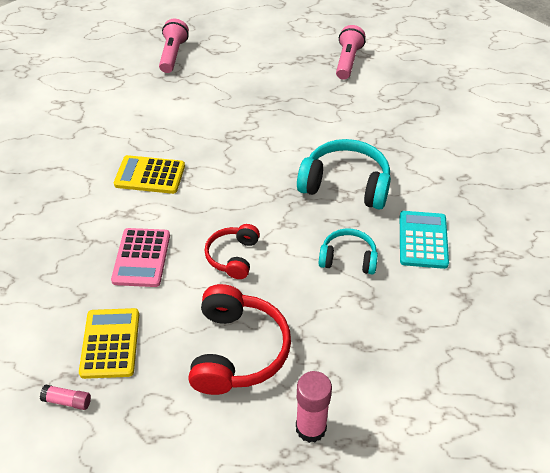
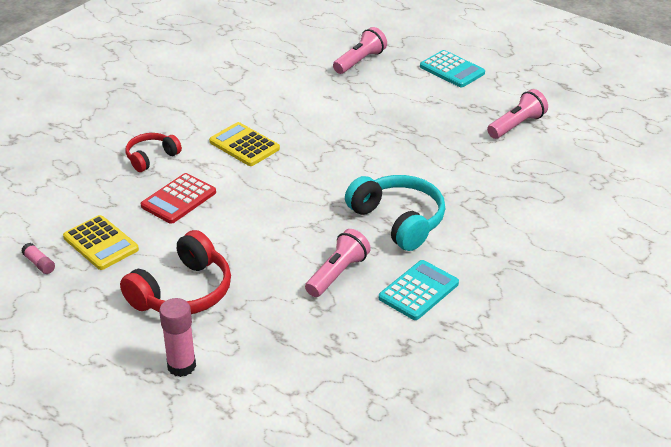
camera: 35 degrees right, 10 degrees down
(110, 343) = (101, 243): yellow calculator -> yellow calculator turned 105 degrees clockwise
(141, 258) = (179, 199): pink calculator -> red calculator
(233, 256) = (247, 230): red headphones -> red headphones (151, 157)
(254, 34) = (452, 70): none -> turquoise calculator
(348, 258) = (337, 274): turquoise headphones -> pink flashlight

